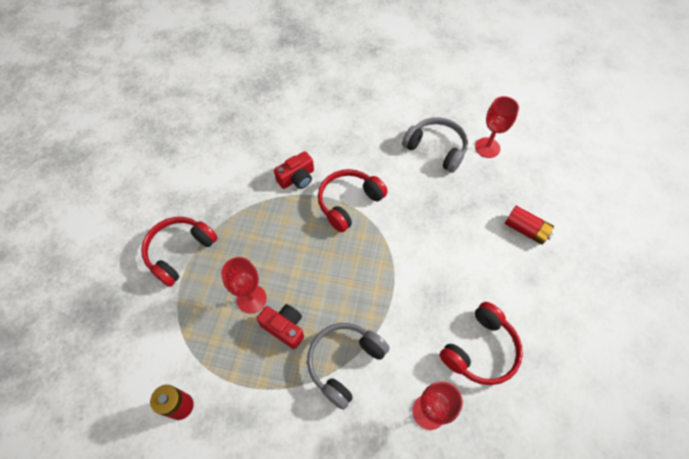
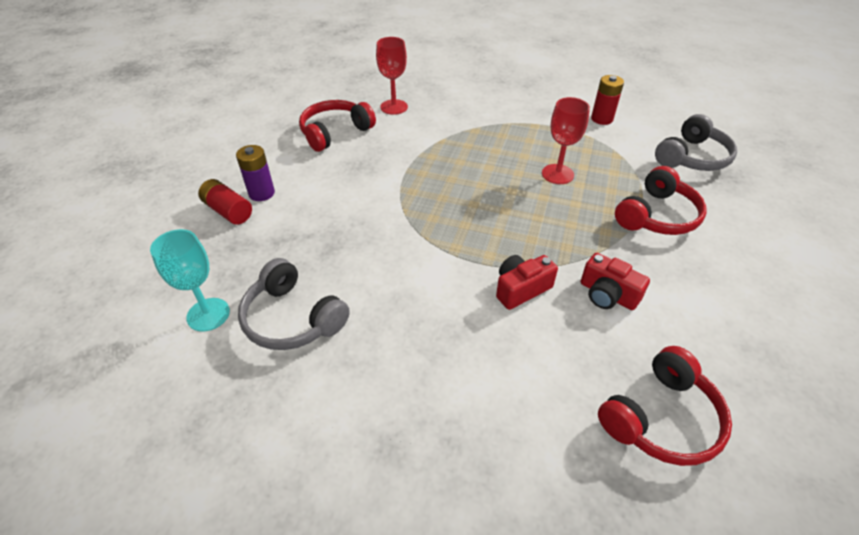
camera: 175 degrees left, 15 degrees down
(284, 327) = (519, 154): red camera -> red camera (607, 294)
(344, 362) = (461, 132): grey headphones -> grey headphones (692, 157)
(348, 202) = (445, 253): red headphones -> red headphones (661, 419)
(487, 147) = (208, 314): red goblet -> turquoise goblet
(509, 252) = (261, 193): none -> purple battery

